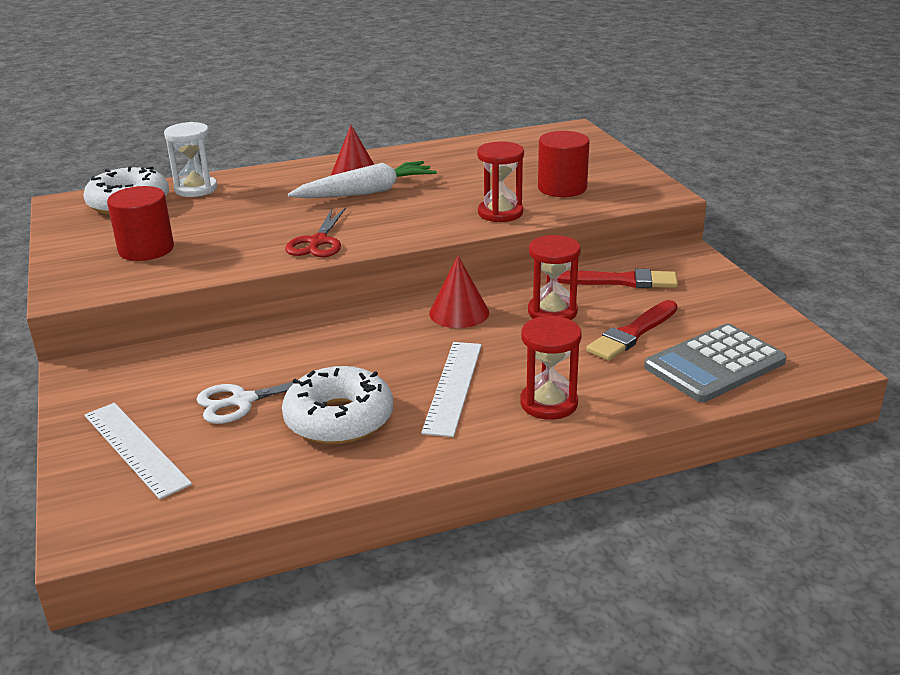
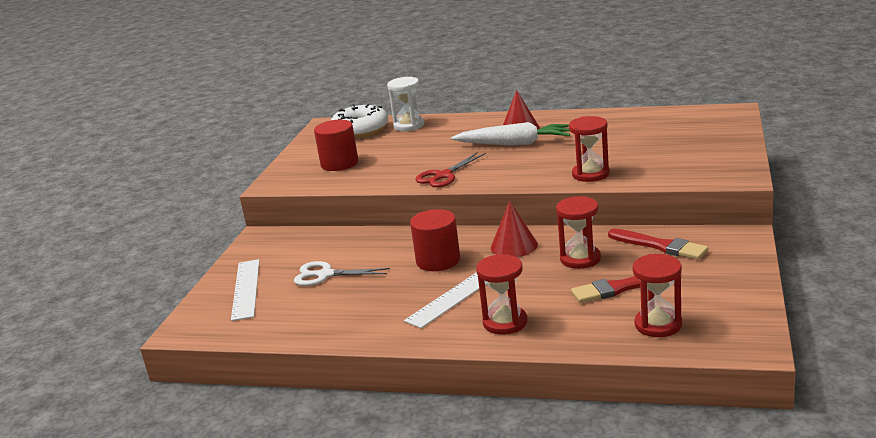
camera: 35 degrees right, 5 degrees down
(339, 419) = (367, 299): white donut -> none
(562, 188) = (662, 161): red cylinder -> red cylinder (438, 260)
(714, 364) = (658, 325): grey calculator -> red hourglass

